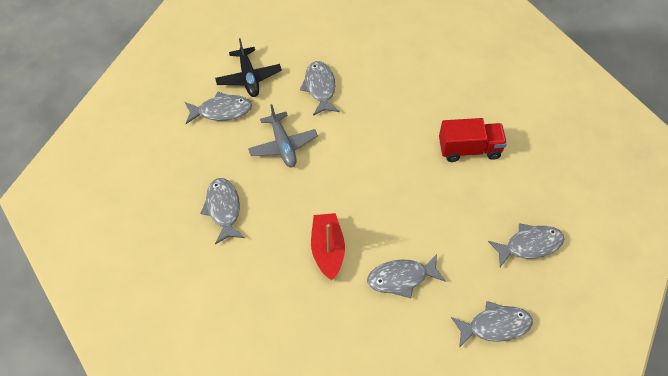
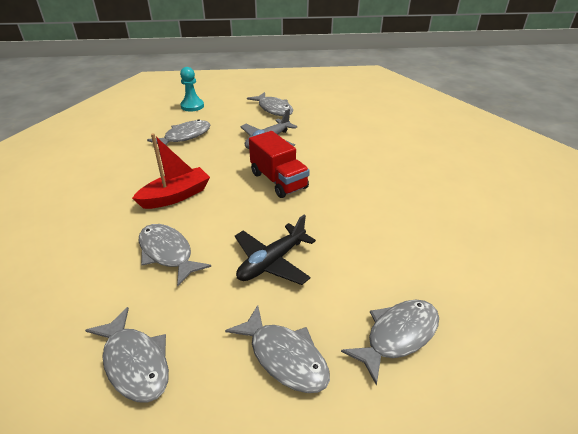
camera: 60 degrees right, 20 degrees down
(156, 179) = (192, 106): none -> turquoise pawn
(249, 77) = (316, 109): black plane -> black plane (272, 262)
(320, 88) = (343, 139): grey fish -> grey fish (397, 336)
(469, 149) = (376, 248): red truck -> red truck (278, 180)

